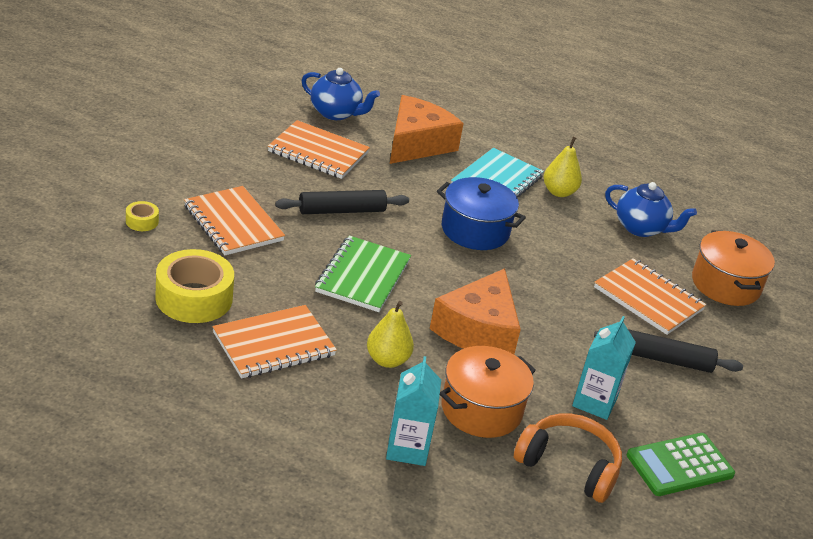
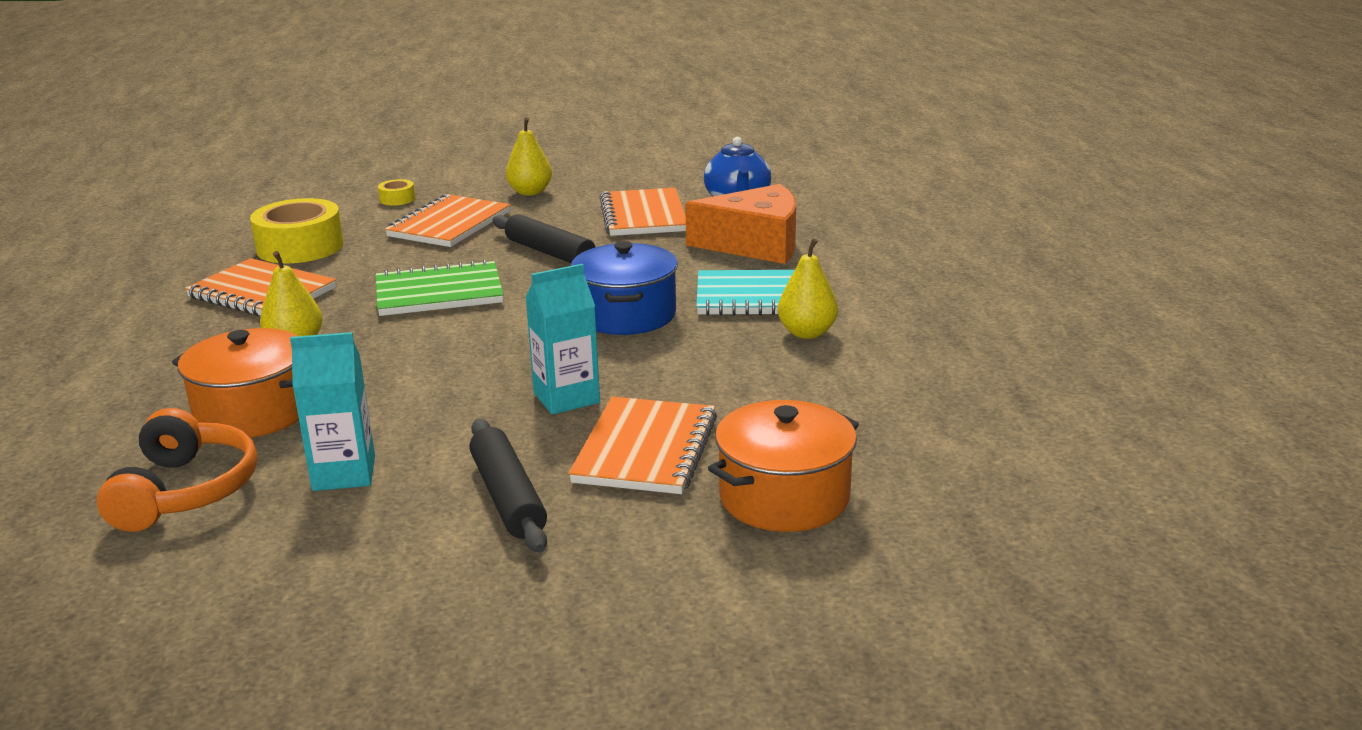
camera: 65 degrees right, 10 degrees down
(209, 168) = (530, 192): none -> yellow pear
(407, 449) = (139, 395): turquoise carton -> turquoise carton (566, 398)
(478, 330) = (415, 370): orange cheese -> none
(641, 228) = (822, 401): blue teapot -> none
(679, 465) = (257, 569): green calculator -> none

